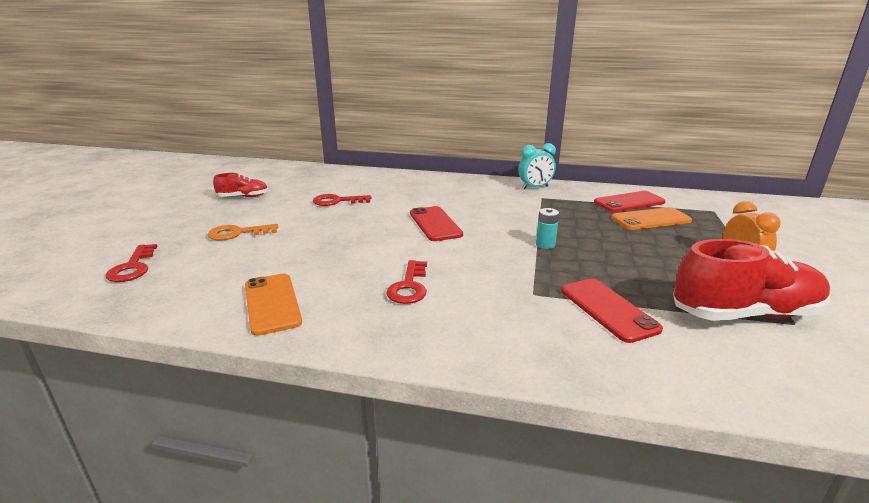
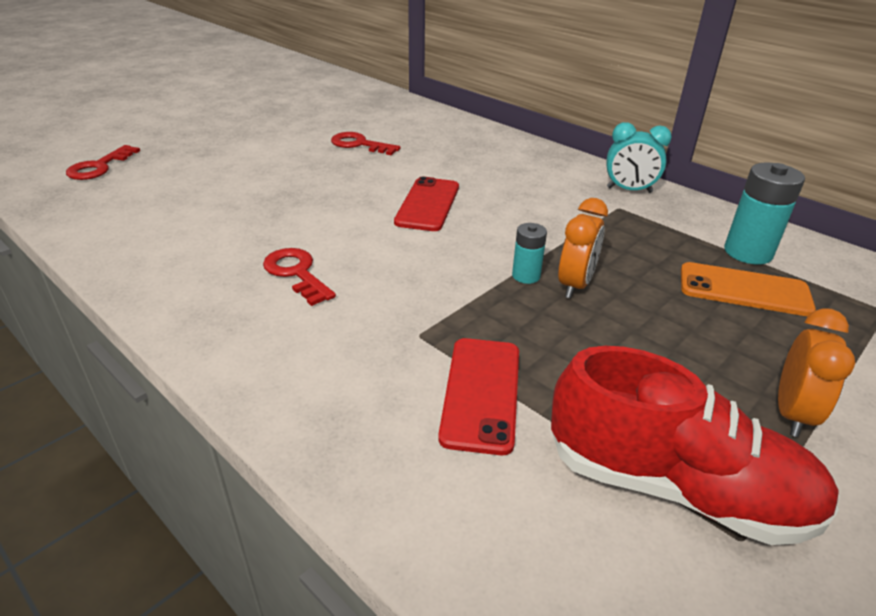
camera: 30 degrees right, 10 degrees up
(237, 233) = (220, 156): orange key -> none
(243, 197) = (276, 115): red shoe -> none
(272, 303) = (155, 244): orange phone -> none
(409, 287) = (296, 273): red key -> red key turned 105 degrees clockwise
(575, 241) = (575, 285): none -> orange clock
(629, 202) = (748, 252): red phone -> turquoise battery

